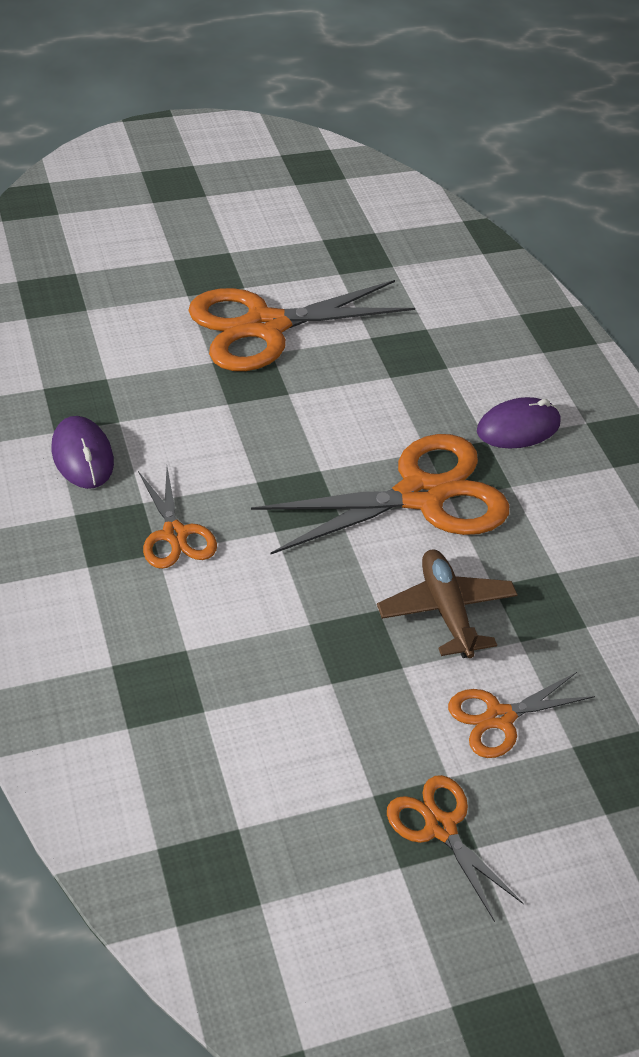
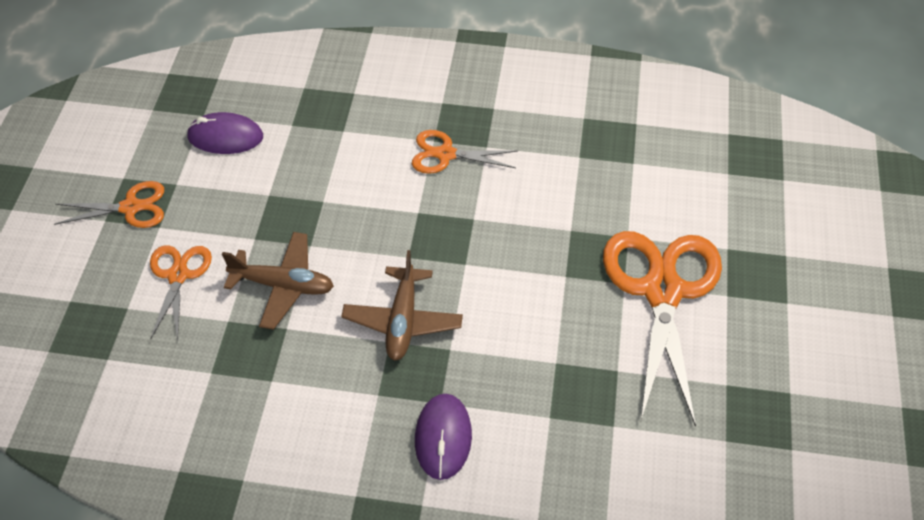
camera: 120 degrees right, 5 degrees up
(82, 456) = (550, 126): purple mouse -> purple mouse (225, 137)
(420, 495) = (402, 321): orange scissors -> brown plane

